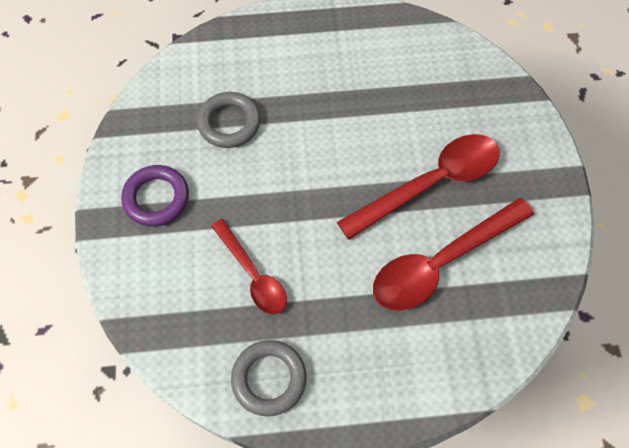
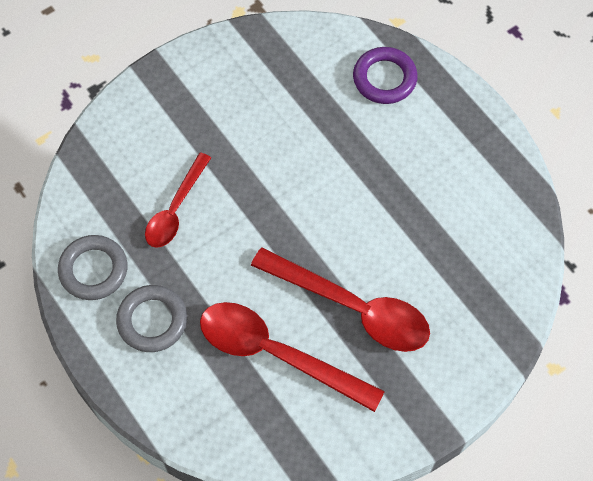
camera: 60 degrees right, 0 degrees up
(156, 198) = (200, 98): purple ring -> purple ring (384, 78)
(229, 123) = (308, 111): grey ring -> grey ring (152, 320)

